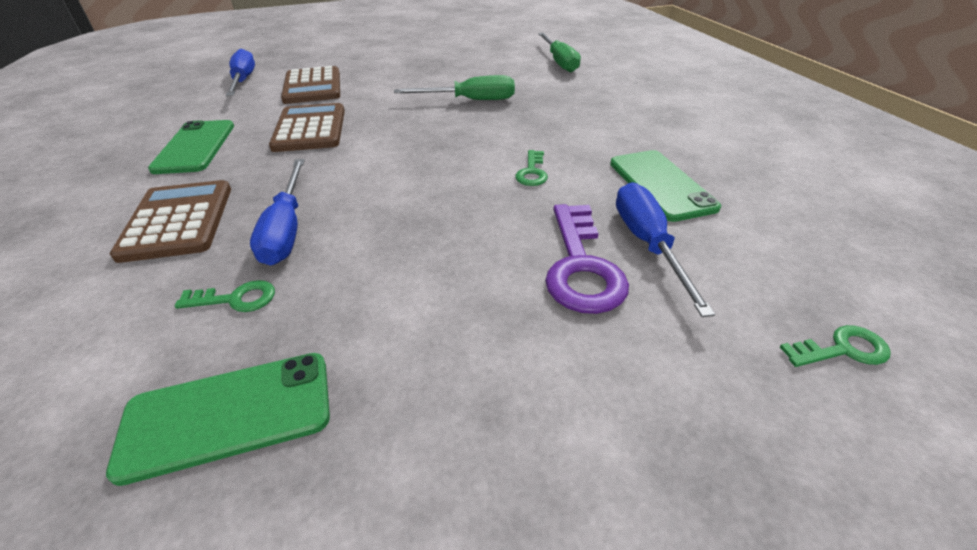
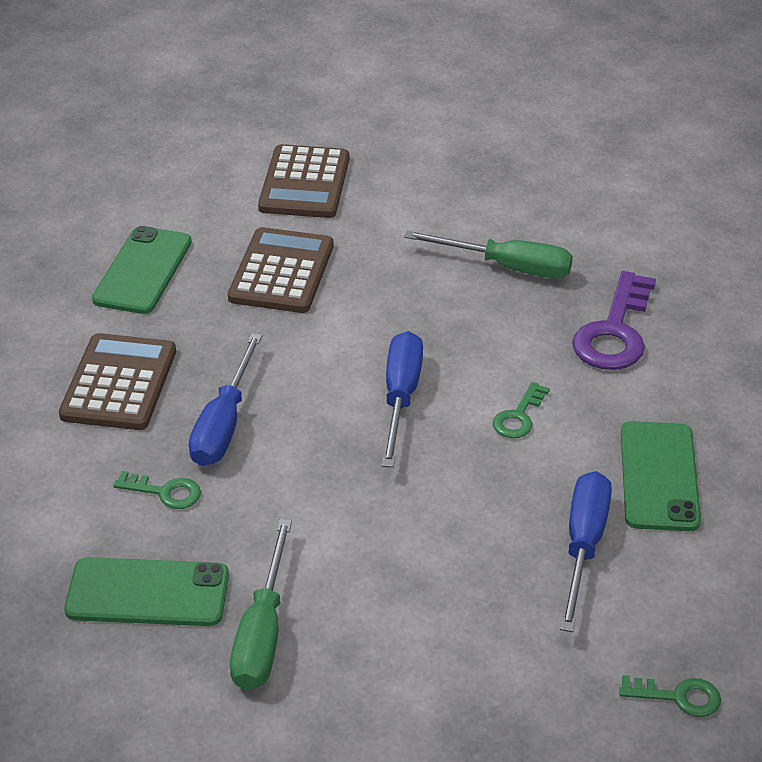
camera: 20 degrees right, 0 degrees up
(244, 80) = (215, 146): blue screwdriver -> blue screwdriver (401, 397)
(559, 62) = (686, 210): green screwdriver -> green screwdriver (262, 633)
(580, 265) = (497, 550): purple key -> purple key (614, 331)

